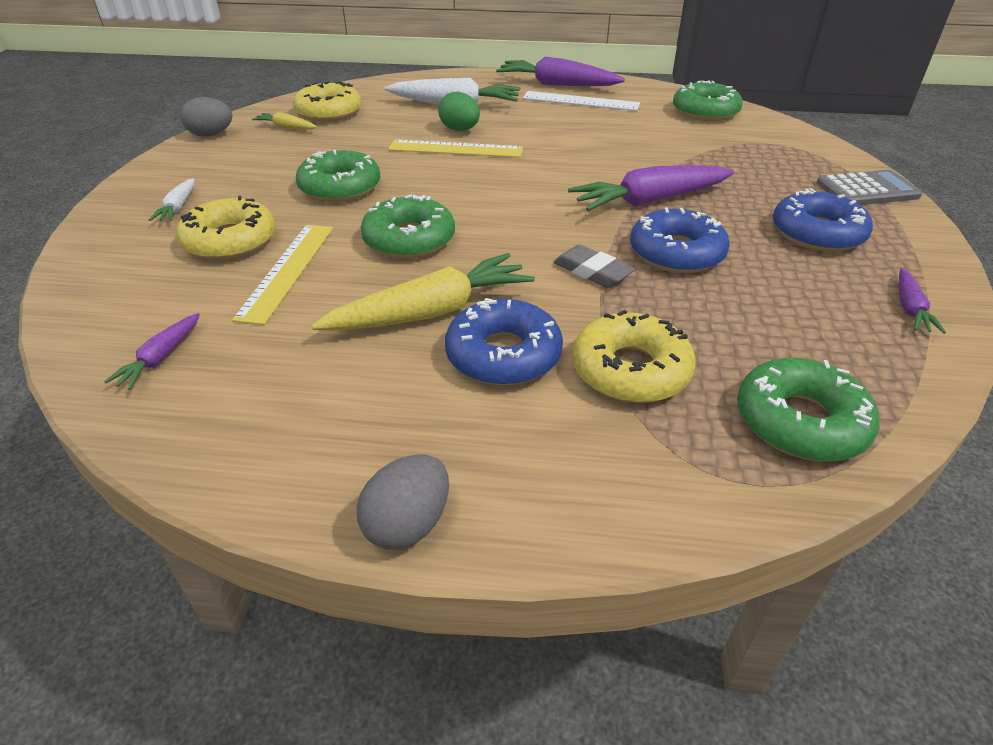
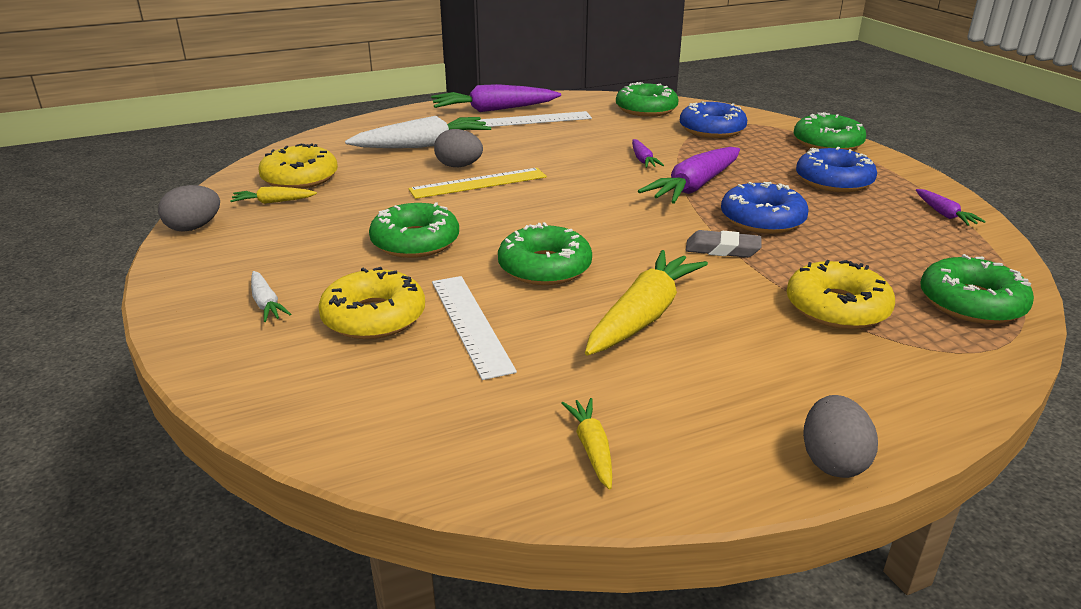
camera: 30 degrees left, 10 degrees down
(161, 358) = (459, 432): purple carrot -> purple carrot (643, 160)
(230, 415) = (592, 448): none -> yellow carrot
(287, 270) = (470, 324): yellow ruler -> white ruler
(460, 130) = (459, 166): green egg -> grey egg
(503, 355) = (740, 327): blue donut -> blue donut (712, 129)
(867, 190) = (827, 143): grey calculator -> green donut

